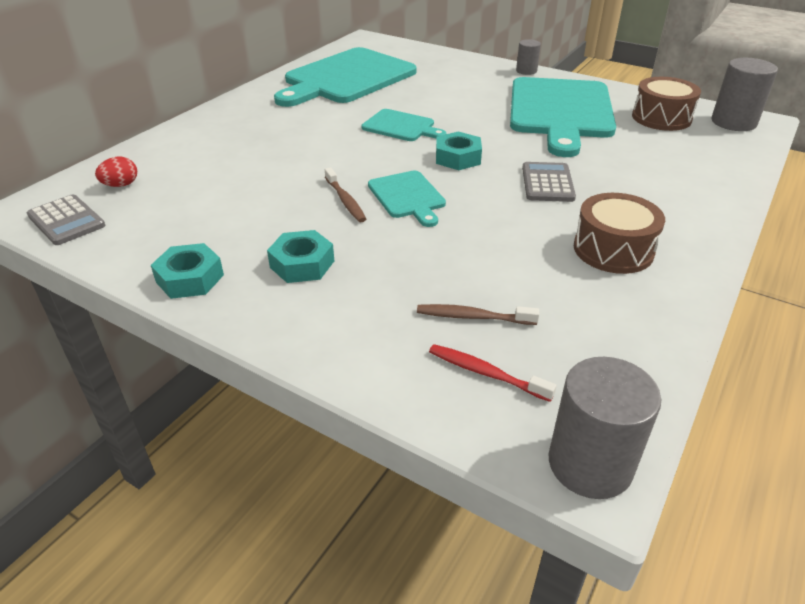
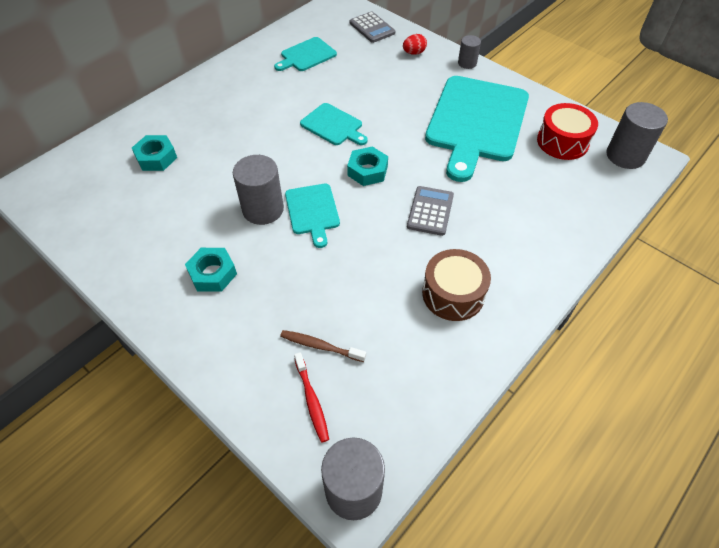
camera: 10 degrees right, 15 degrees up
(66, 221) = (54, 203): grey calculator -> grey calculator (372, 28)
(121, 185) = (99, 168): red egg -> red egg (414, 53)
(190, 278) = (130, 276): turquoise nut -> turquoise nut (156, 158)
(345, 200) = (263, 209): brown toothbrush -> grey cylinder
(347, 78) = (306, 55): turquoise cutting board -> turquoise cutting board, size x0.48
(486, 373) = (311, 400): red toothbrush -> red toothbrush turned 150 degrees counterclockwise
(661, 118) = (562, 142): brown drum -> red drum

